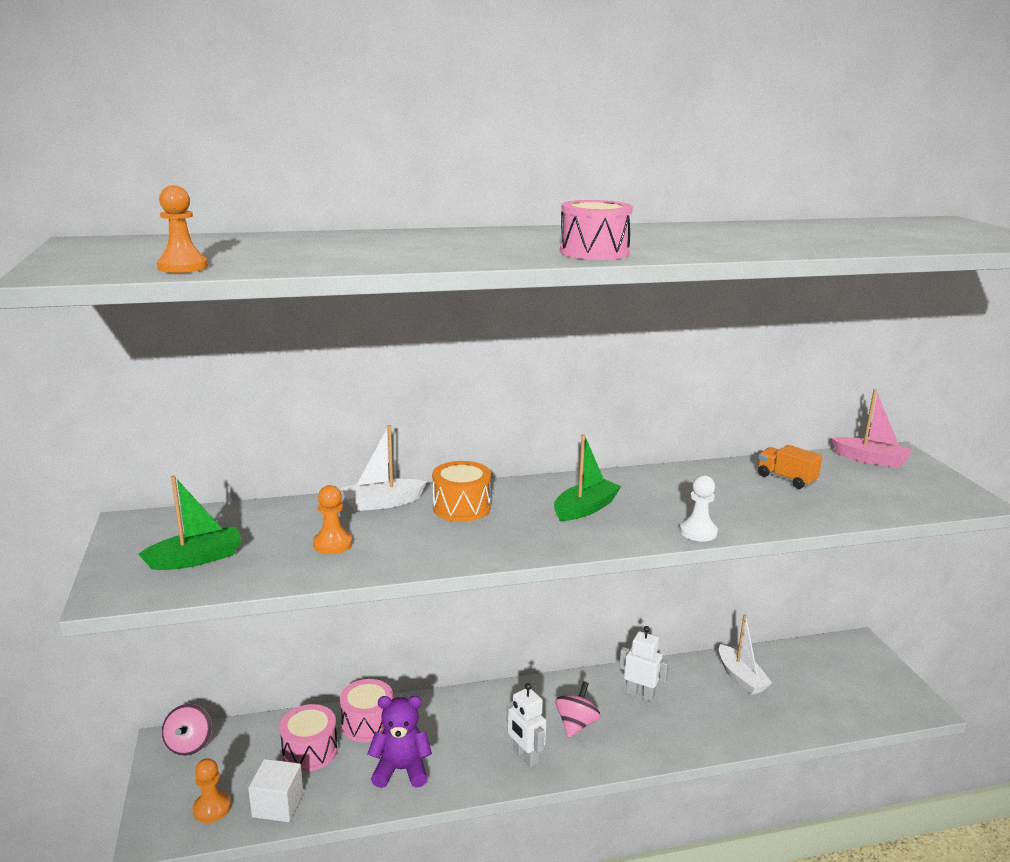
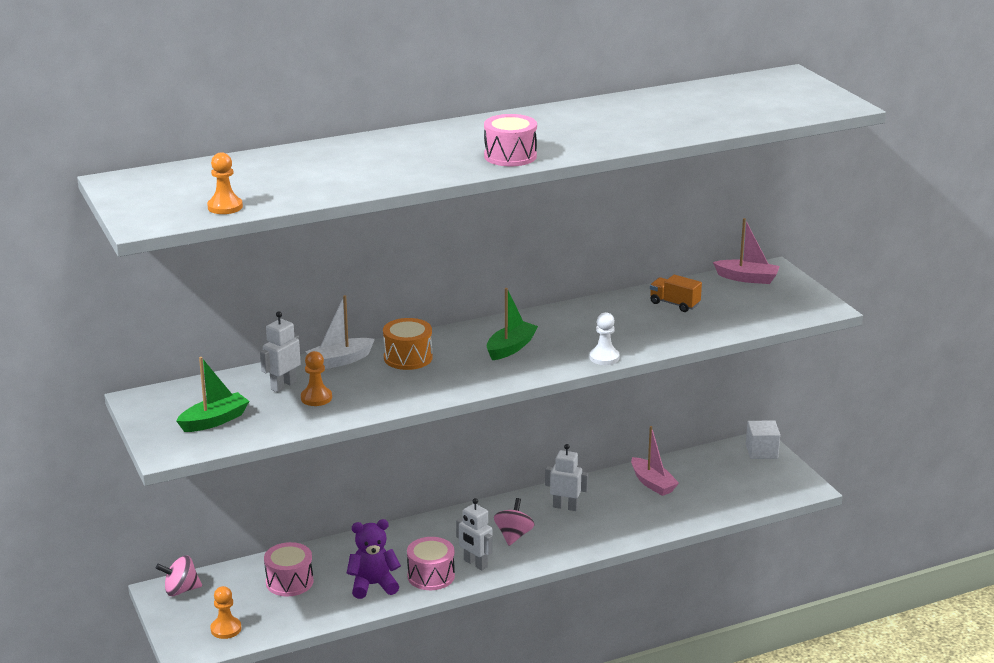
camera: 10 degrees left, 5 degrees up
(189, 745) = (181, 590): pink spinning top -> pink spinning top turned 90 degrees clockwise
(278, 805) = (280, 620): white cube -> white cube (761, 451)
(303, 525) = (283, 385): none -> white robot
(368, 723) = (331, 556): pink drum -> pink drum (431, 576)
(741, 678) = (652, 483): white boat -> pink boat

